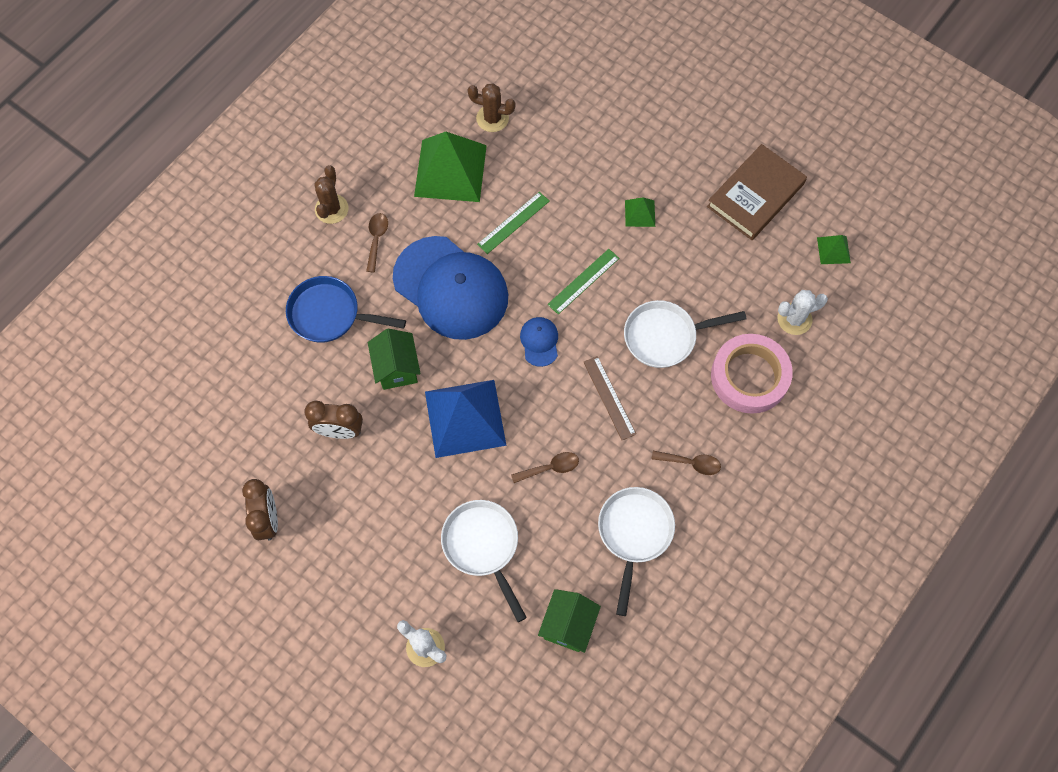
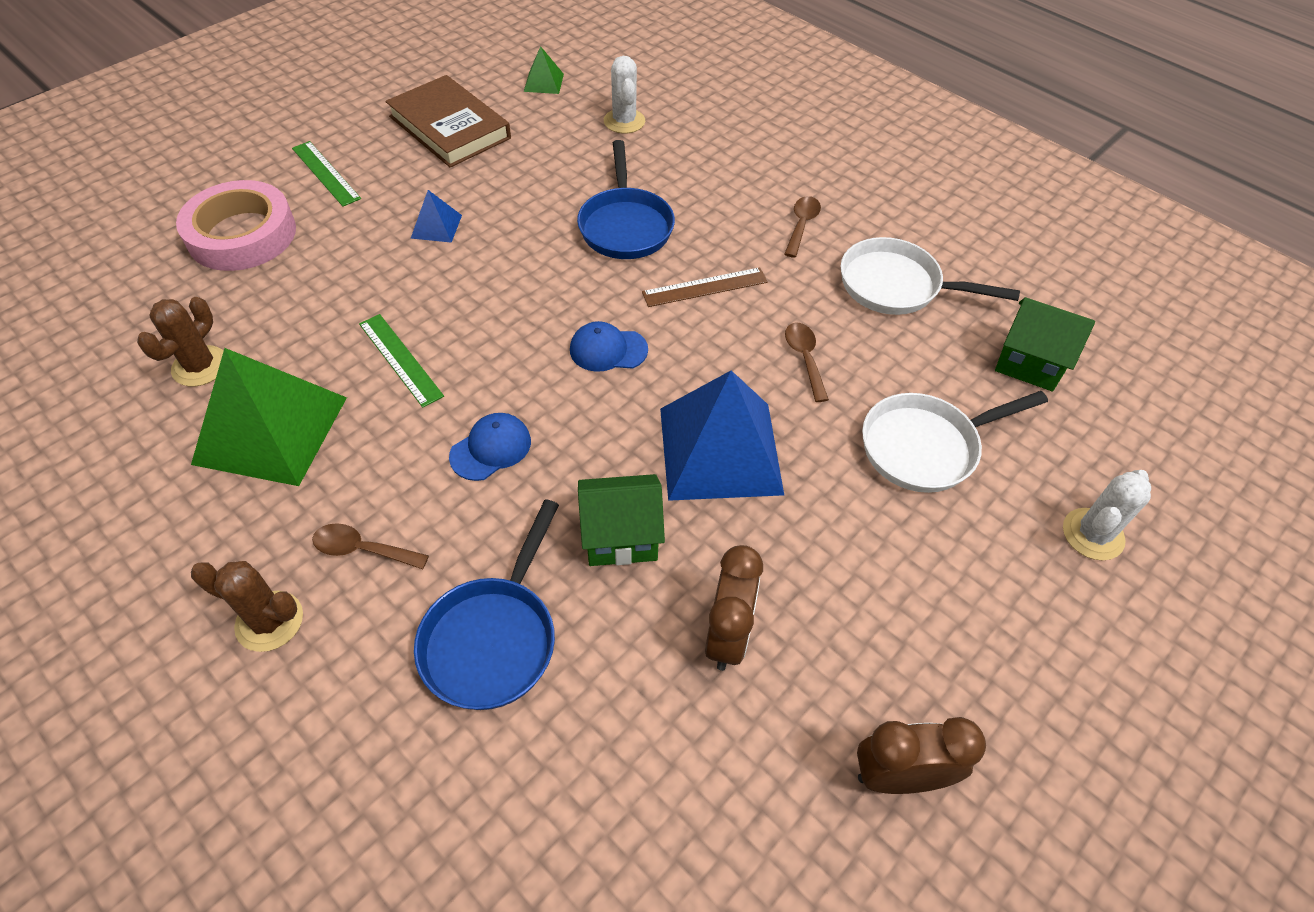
camera: 85 degrees left, 15 degrees down
(451, 288) = (491, 448): blue cap -> blue cap, size x0.41
(583, 281) = (523, 293): green ruler -> green ruler (326, 173)
(640, 213) = (436, 226): green pyramid -> blue pyramid
(665, 336) = (625, 226): white pan -> blue pan
(749, 376) = (692, 164): pink tape -> pink tape (242, 234)

